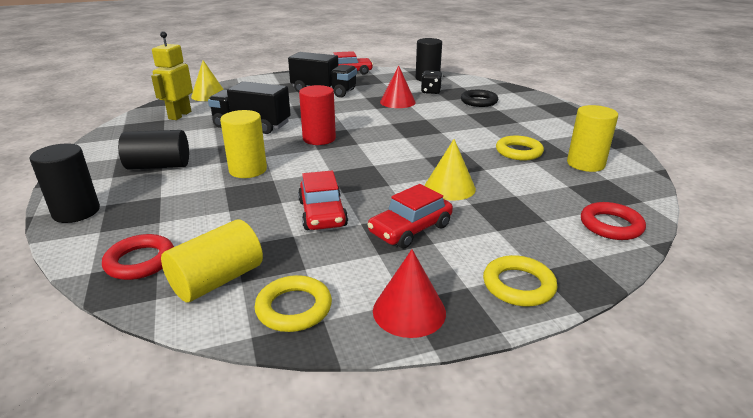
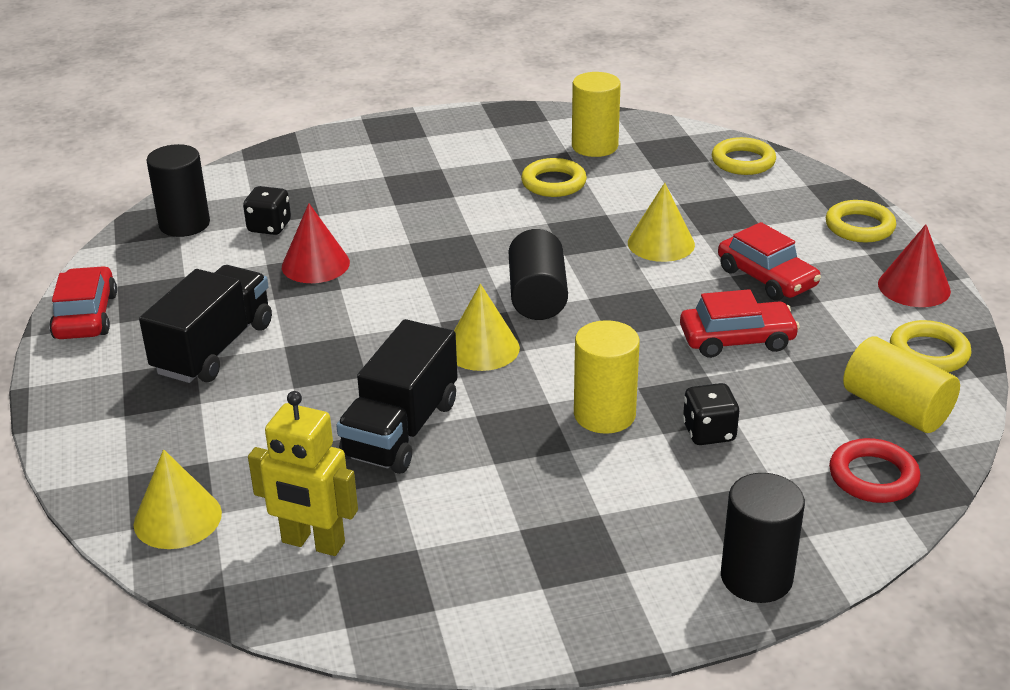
camera: 85 degrees left, 5 degrees up
(159, 166) = (585, 520): black cylinder -> black cylinder (537, 296)
(218, 201) = (709, 432): none -> black dice
(319, 139) = (482, 348): red cylinder -> yellow cone
(479, 101) = (340, 187): black ring -> none
(611, 225) = (743, 161): red ring -> yellow ring

